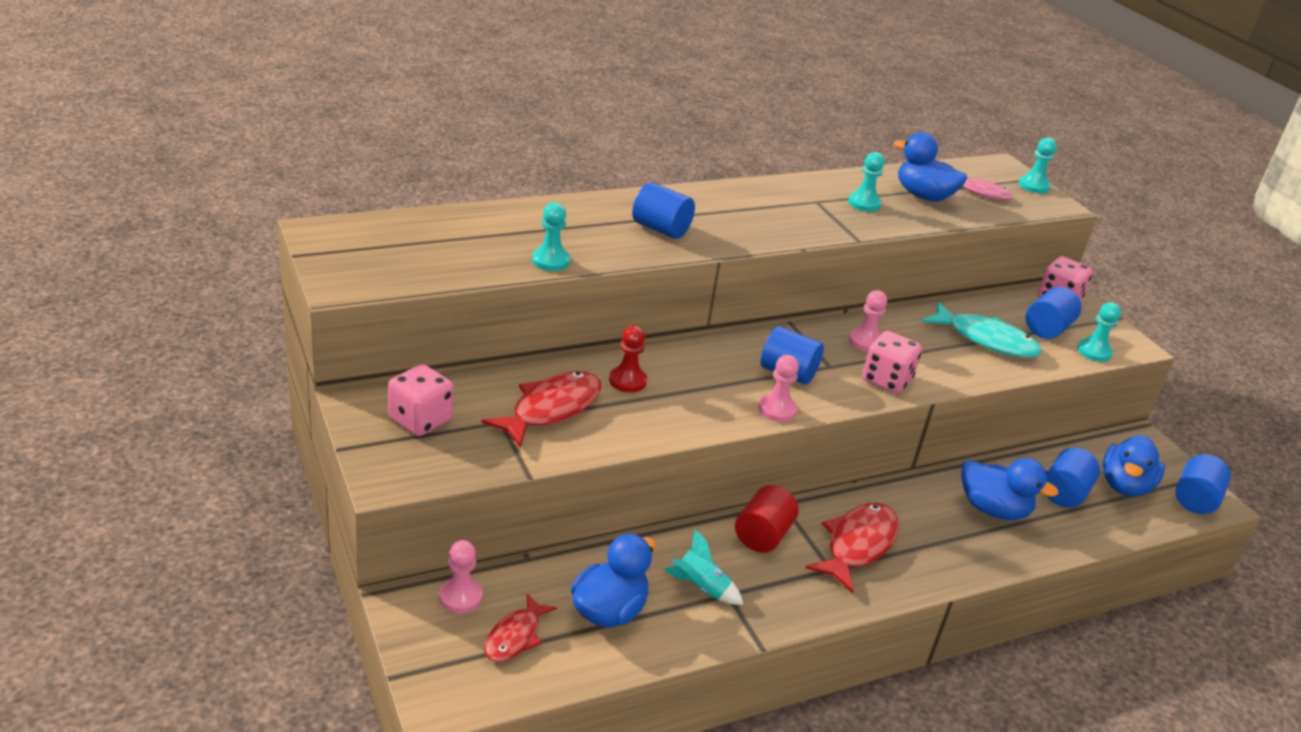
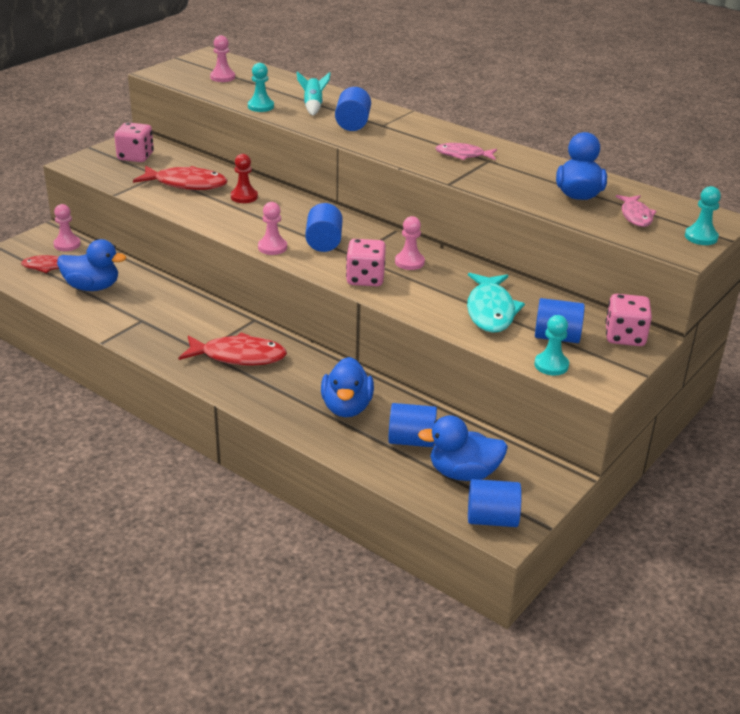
camera: 65 degrees right, 0 degrees up
(418, 250) = (222, 77): none -> pink pawn
(701, 588) = (139, 310): turquoise rocket -> turquoise rocket (313, 106)
(762, 535) = (212, 319): red cylinder -> none
(795, 208) = (463, 155): none -> pink fish
(864, 203) = (518, 176): turquoise pawn -> none

